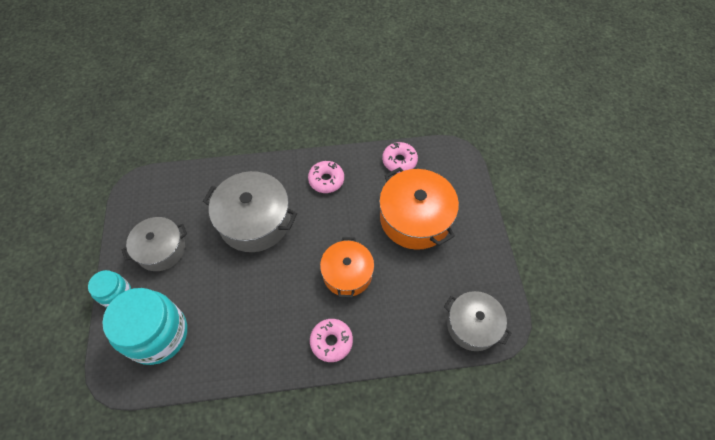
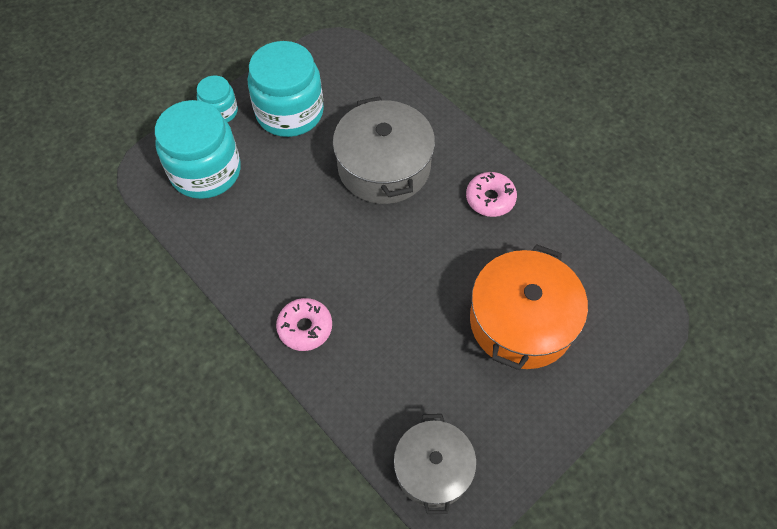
camera: 55 degrees right, 0 degrees up
(161, 249) = (290, 112): grey pot -> turquoise jar
(347, 273) = (393, 293): orange pot -> none
(399, 161) = (584, 256): pink donut -> none

